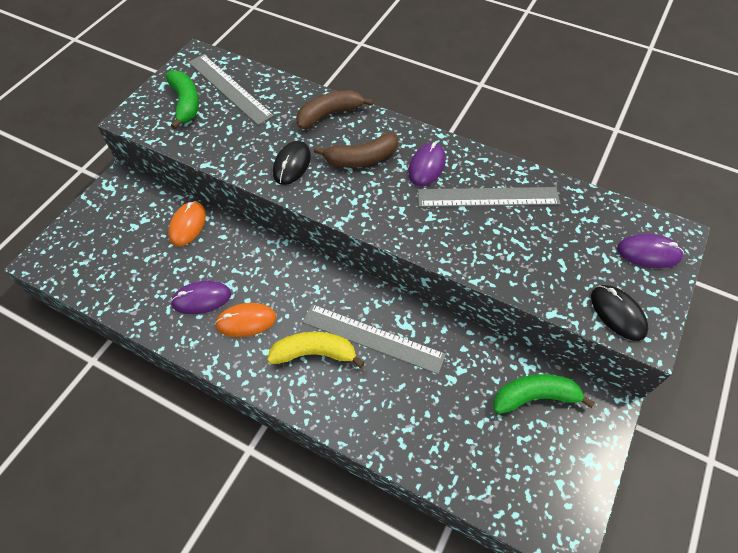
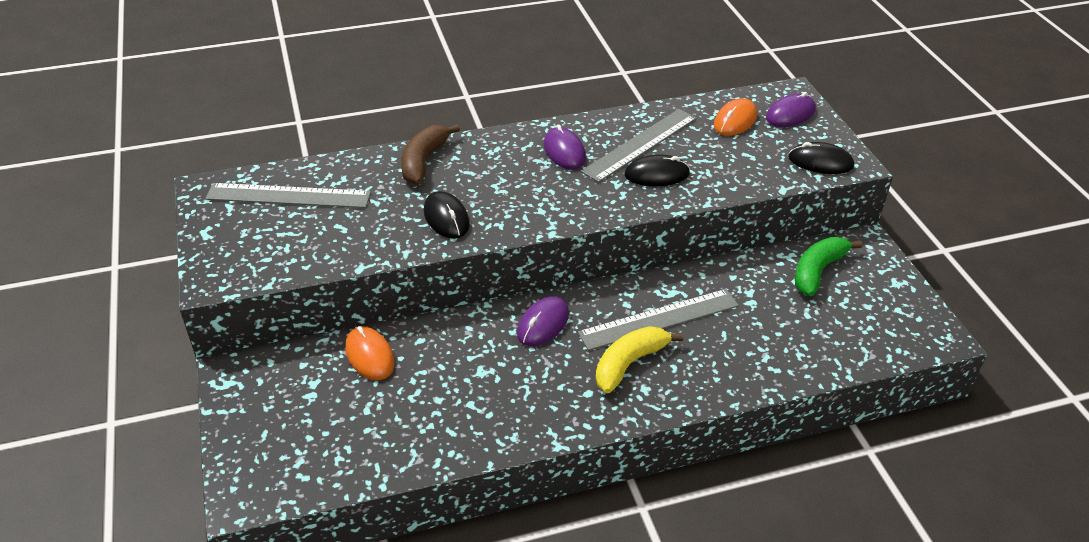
camera: 45 degrees left, 15 degrees down
(185, 103) = (259, 233): green banana -> none
(201, 299) = (472, 400): purple mouse -> purple mouse (543, 324)
(246, 321) = (538, 385): orange mouse -> orange mouse (735, 120)
(361, 158) = (502, 177): brown banana -> none
(468, 230) = (656, 174): none -> black mouse

